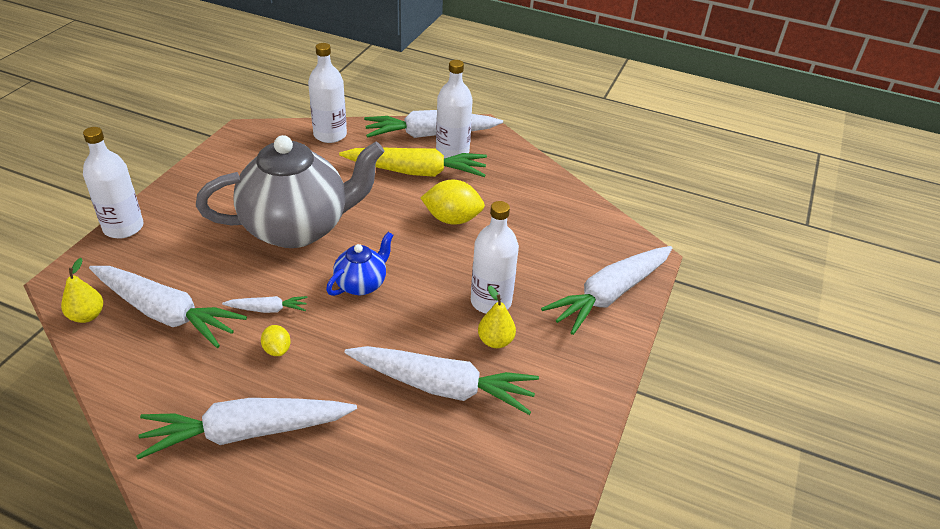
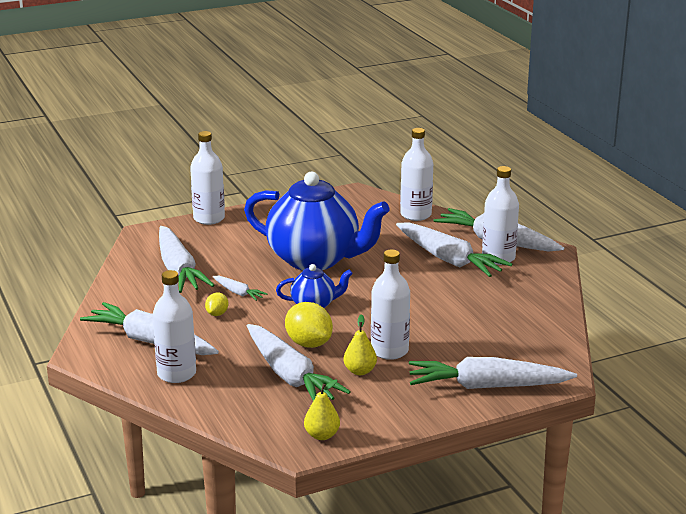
camera: 45 degrees right, 15 degrees down
(87, 316) = (136, 254): yellow pear -> yellow pear (322, 435)
(297, 228) = (315, 259): grey teapot -> blue teapot
(327, 459) = (176, 374): none -> white bottle
(416, 172) = (449, 260): yellow carrot -> white carrot
(452, 219) = (433, 296): yellow lemon -> yellow lemon (308, 343)

